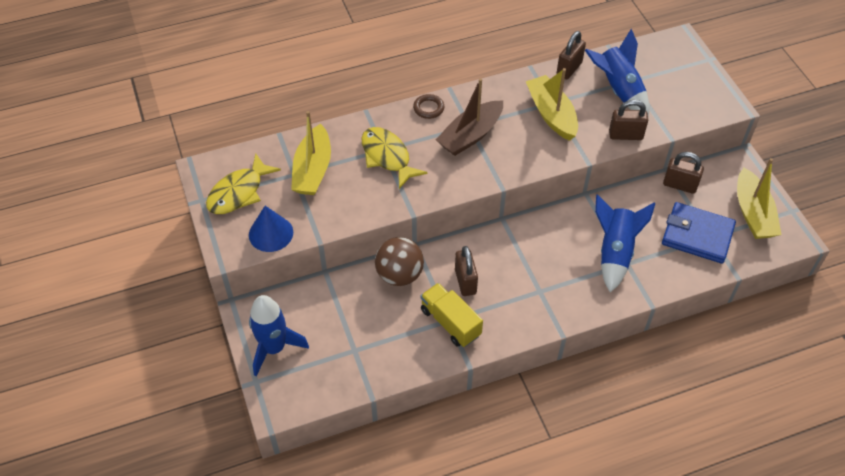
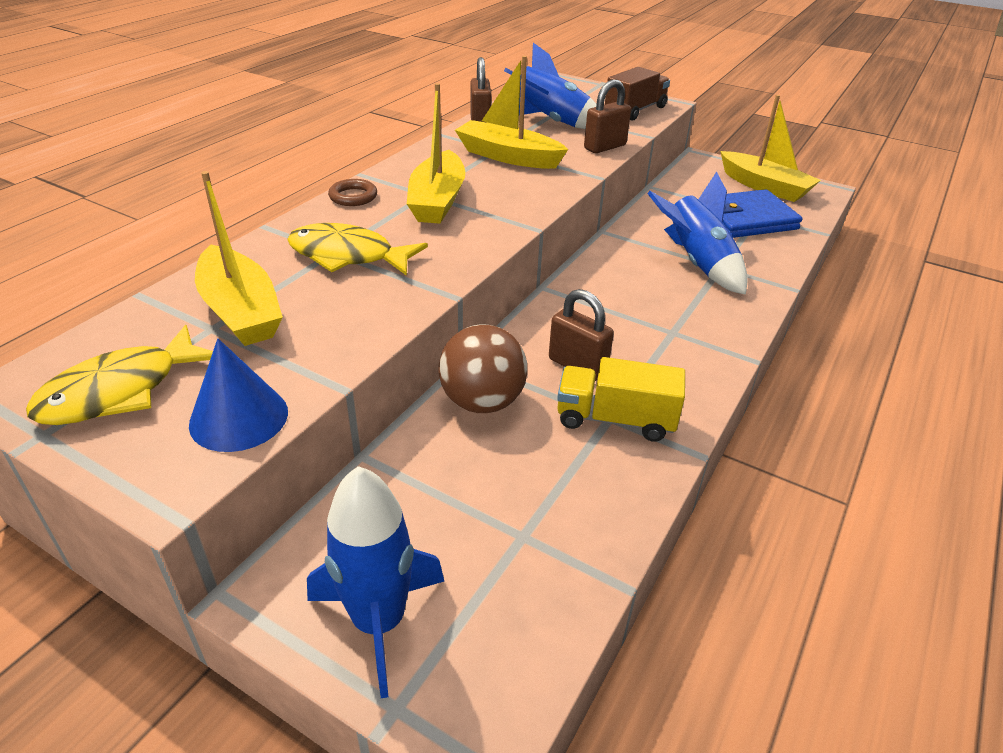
camera: 40 degrees left, 15 degrees down
(239, 192) = (120, 391): yellow fish -> yellow fish turned 45 degrees clockwise
(470, 135) = (437, 200): brown boat -> yellow boat
(679, 185) = (677, 192): brown padlock -> none
(695, 105) = (635, 110): none -> brown truck

